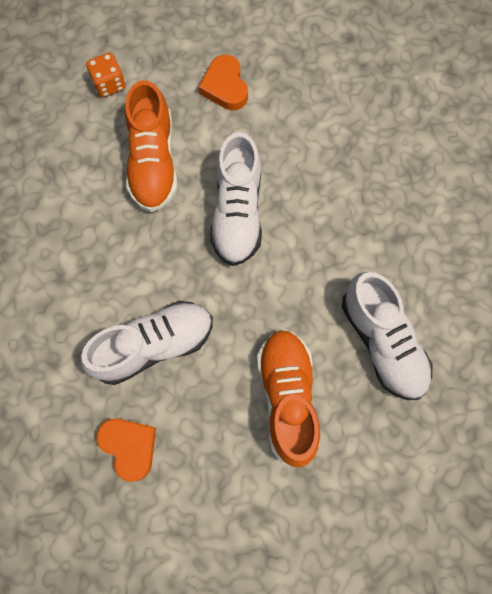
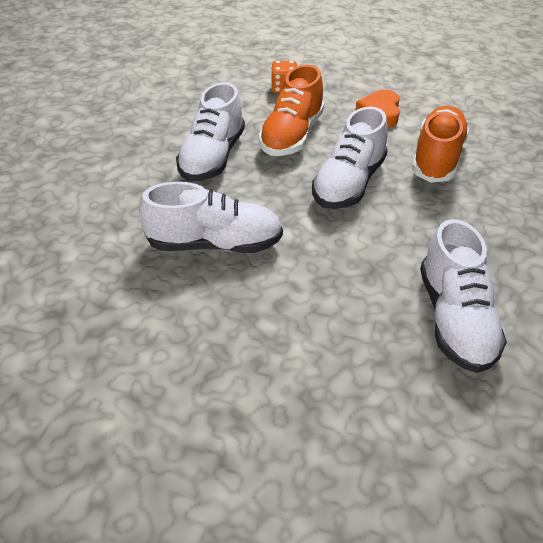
camera: 25 degrees right, 30 degrees down
(91, 228) = (212, 157): none -> white shoe
(129, 447) = (140, 308): orange heart -> none
(287, 397) = (325, 327): orange shoe -> orange shoe (437, 158)

